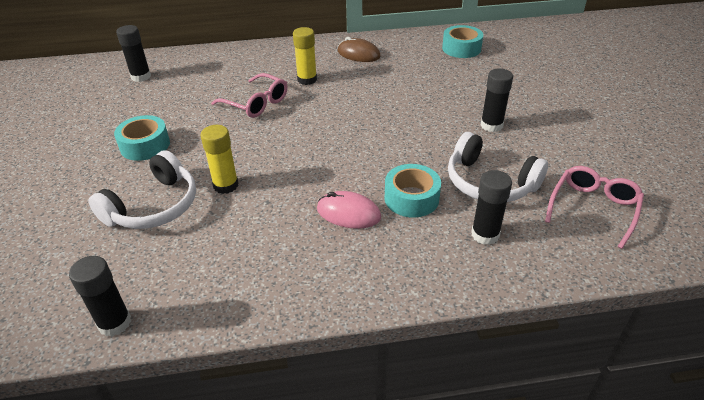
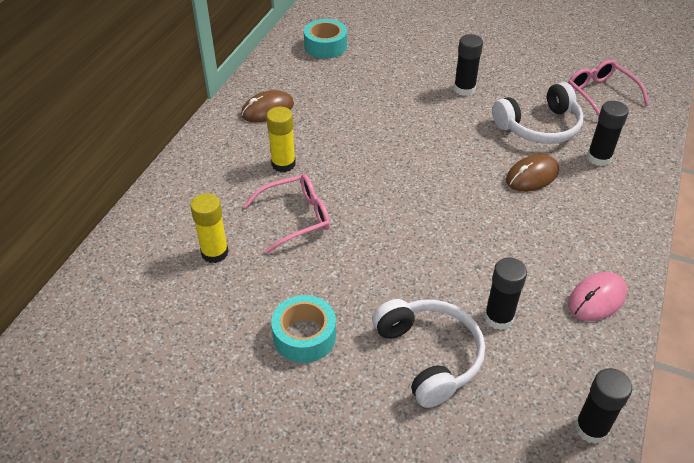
camera: 60 degrees left, 5 degrees up
(141, 77) = (131, 301): black glue stick -> black glue stick (498, 318)
(226, 185) = (431, 288): yellow glue stick -> yellow glue stick (215, 253)
(348, 213) = (528, 220): pink mouse -> pink mouse (597, 299)
(411, 198) = (532, 176): turquoise tape -> brown mouse

